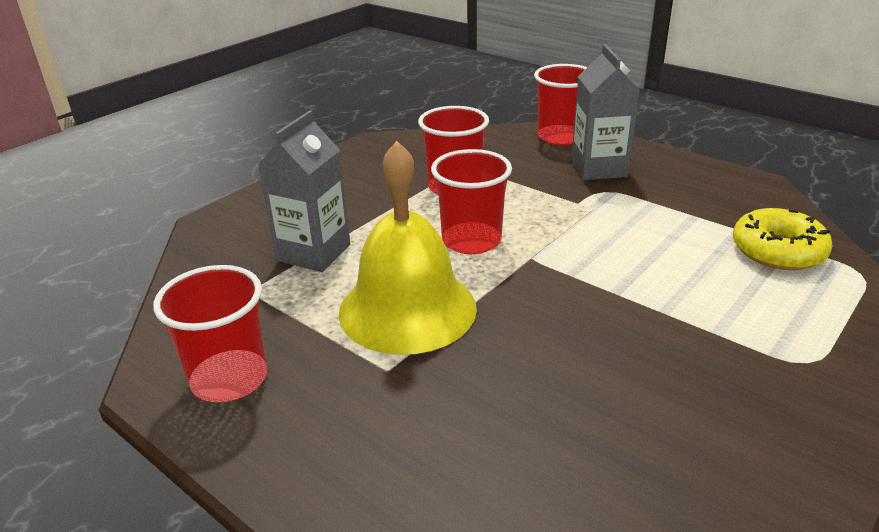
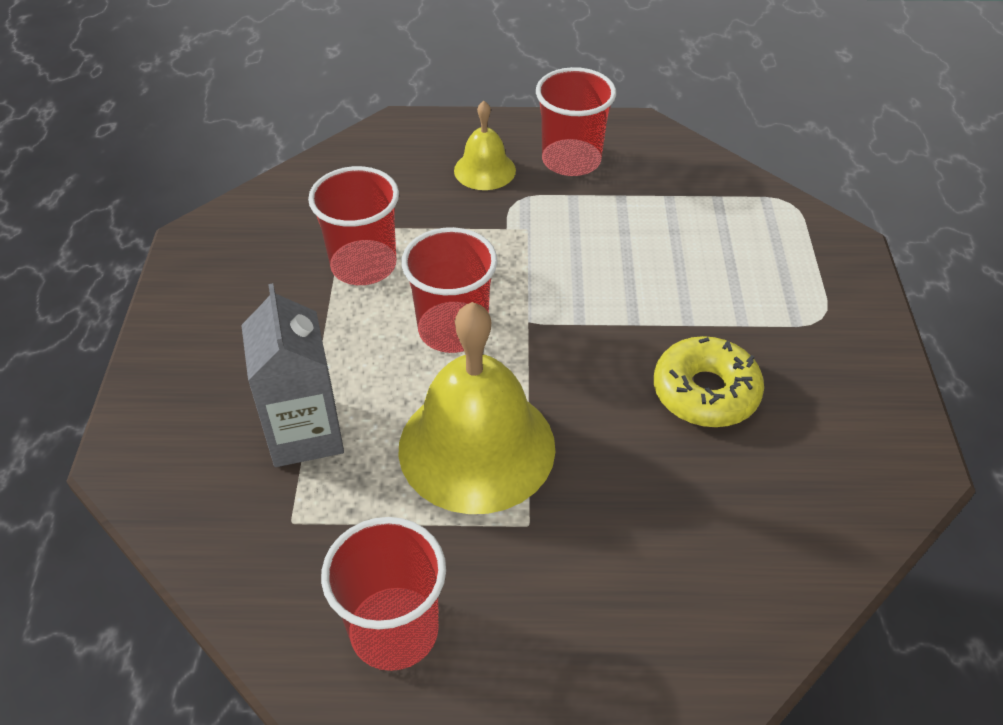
camera: 40 degrees left, 15 degrees up
(561, 137) = (405, 139): red cup -> red cup (571, 160)
(599, 168) = (484, 170): grey carton -> yellow bell
(778, 251) = (717, 207): yellow donut -> yellow donut (705, 392)

